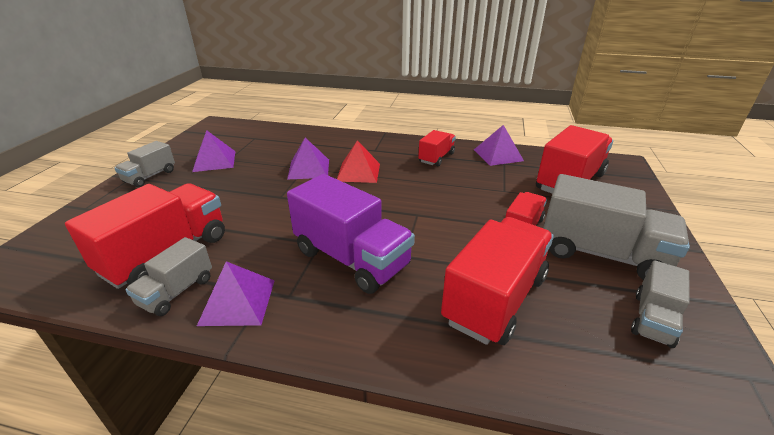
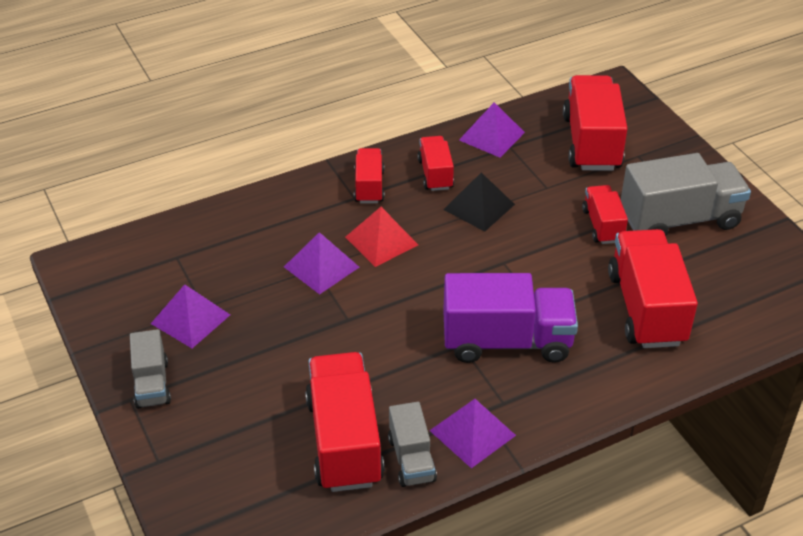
camera: 40 degrees left, 10 degrees up
(390, 149) = (369, 187): none -> red truck
(442, 181) = (479, 206): none -> black pyramid
(653, 319) = (751, 261): grey truck -> none

